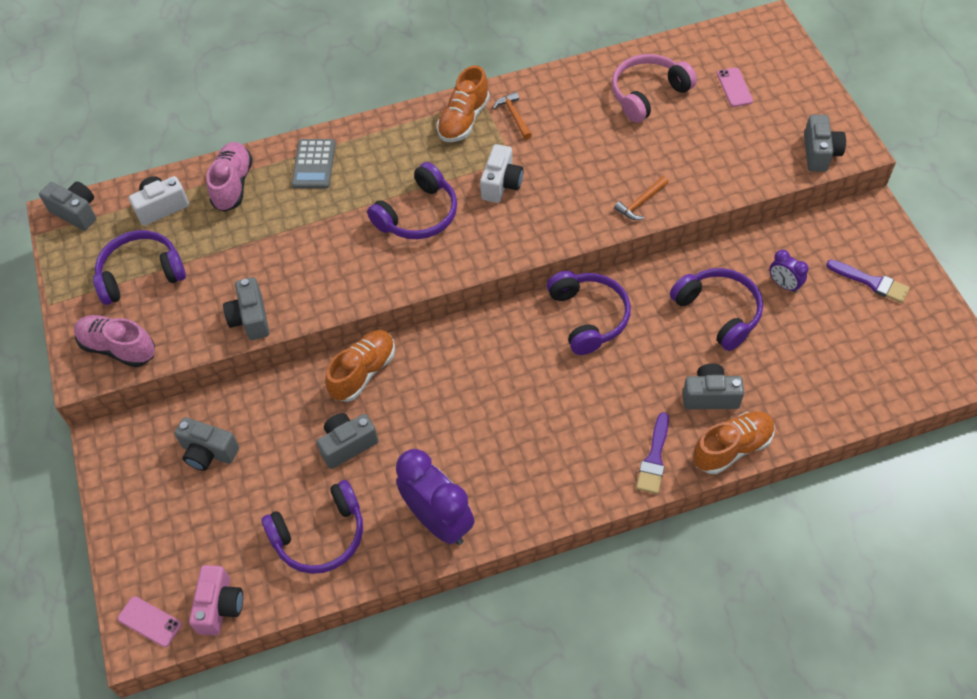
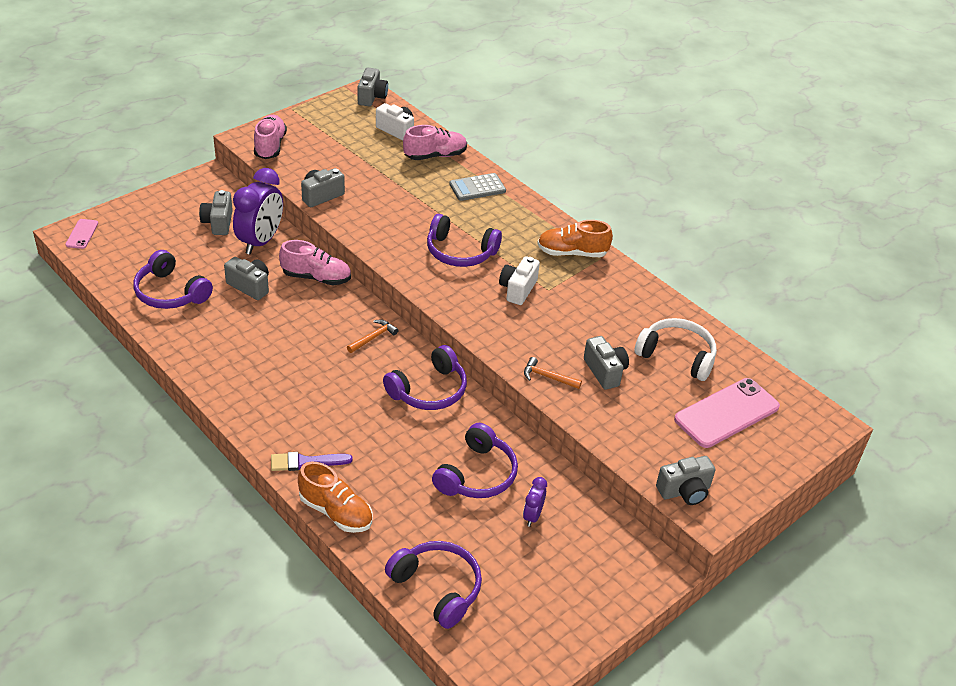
camera: 60 degrees right, 15 degrees down
(141, 274) = (335, 138): purple headphones -> purple headphones (437, 588)
(220, 606) = (101, 261): pink camera -> none
(363, 372) = (316, 277): orange shoe -> pink shoe
(439, 521) = (202, 349): purple clock -> purple clock (260, 241)
(501, 184) = (518, 289): white camera -> white camera turned 120 degrees clockwise
(514, 116) = (595, 280): orange hammer -> orange hammer (373, 337)
(648, 94) = (677, 356): pink headphones -> white headphones
(710, 396) = (383, 486): grey camera -> grey camera (605, 371)
(734, 87) = (726, 413): pink phone -> pink phone, size x2.08
(871, 282) = (572, 584): purple brush -> none

